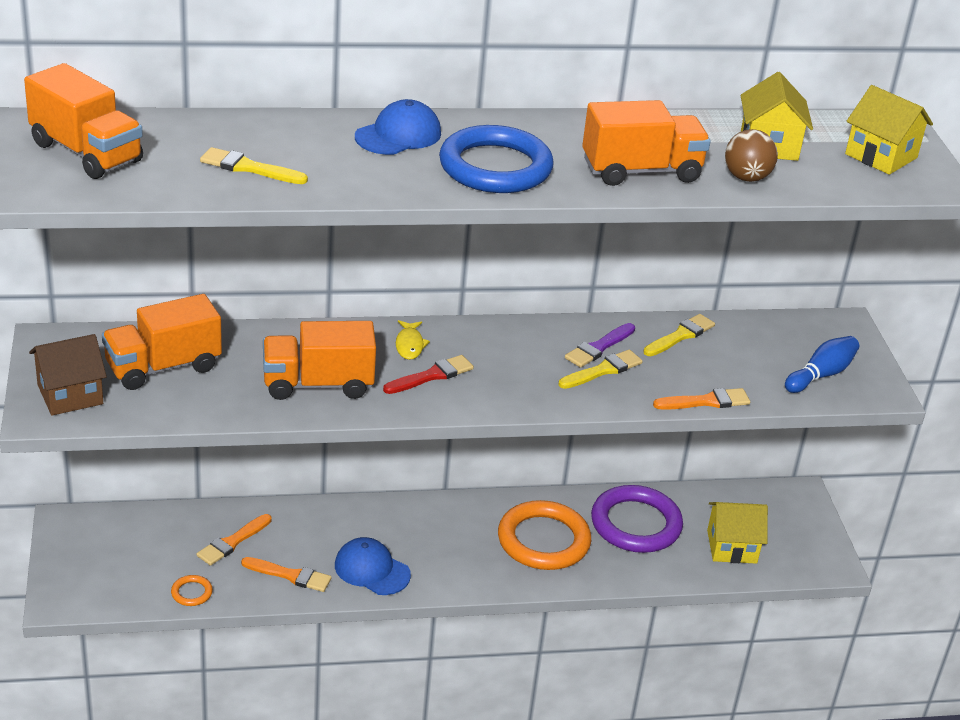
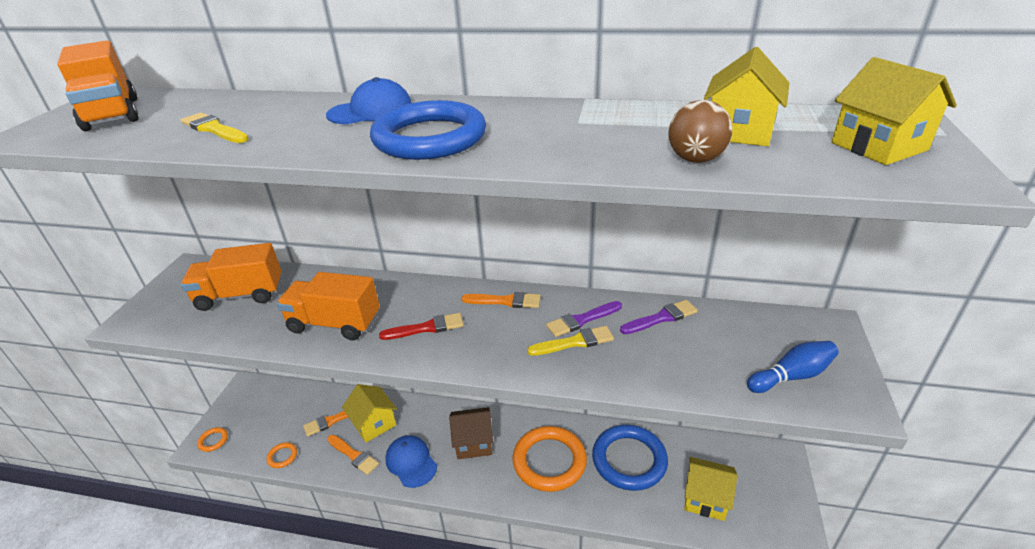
camera: 25 degrees right, 0 degrees up
(70, 394) = (161, 309): brown house -> brown house (473, 442)
(74, 592) = (213, 440): none -> orange ring
(293, 537) = (374, 423): none -> yellow house
(409, 345) = (427, 299): yellow fish -> none
(636, 524) = (629, 460): purple ring -> blue ring
(641, 171) = (577, 147): orange truck -> none
(680, 336) = (661, 318): yellow brush -> purple brush
(706, 401) = (660, 388): orange brush -> orange brush (505, 301)

